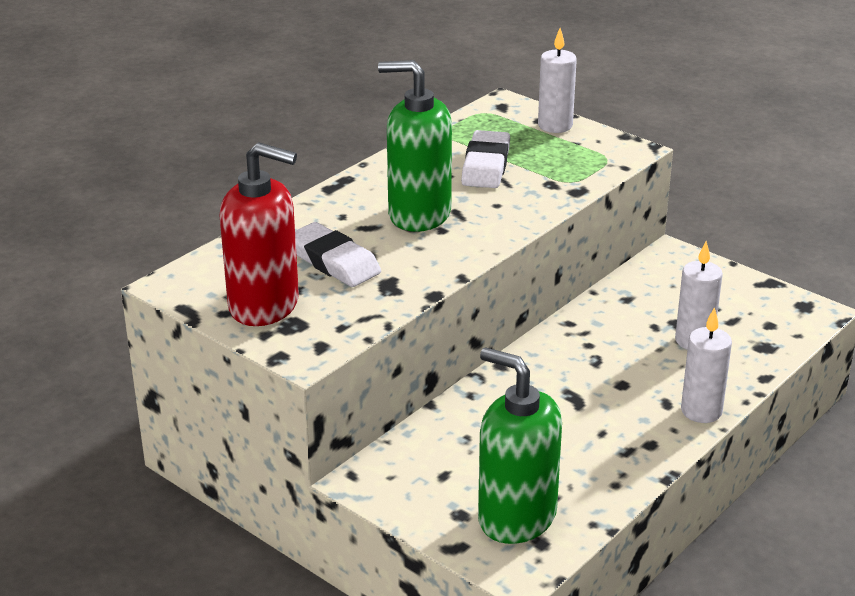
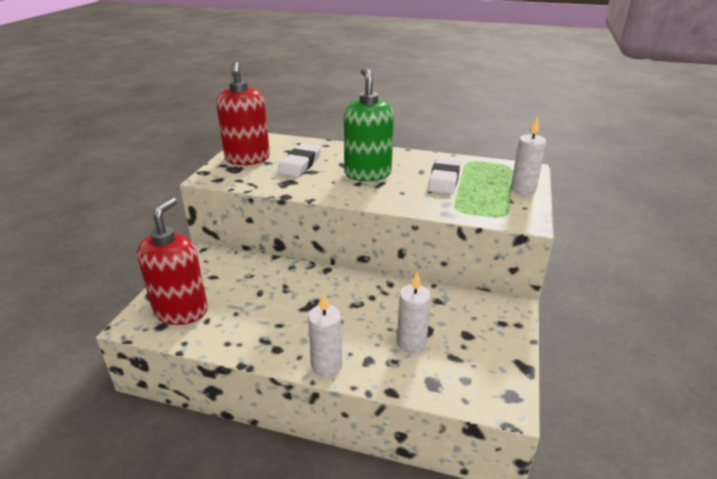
camera: 65 degrees right, 0 degrees up
(485, 166) = (444, 179): white eraser -> white eraser turned 60 degrees counterclockwise
(516, 517) = (181, 311): green soap dispenser -> red soap dispenser

